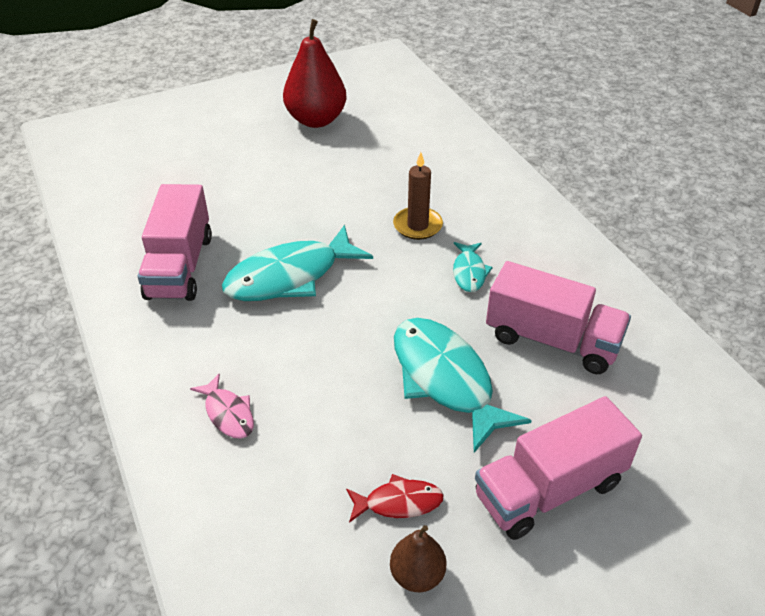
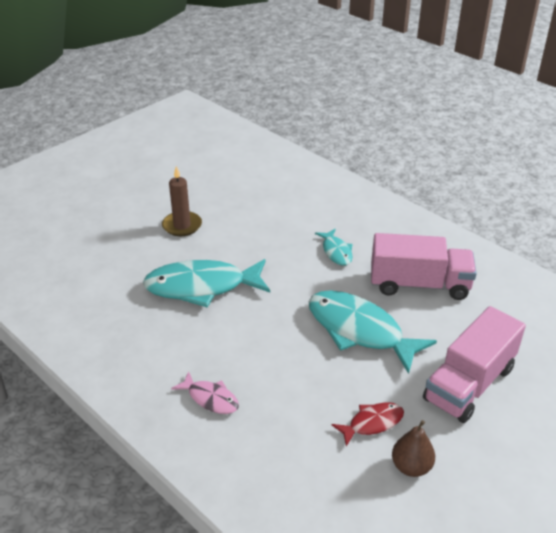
camera: 20 degrees left, 5 degrees down
(180, 266) = (107, 300): pink truck -> none
(290, 276) = (202, 287): turquoise fish -> turquoise fish turned 45 degrees clockwise
(316, 120) = (156, 164): red pear -> none
(417, 225) = (280, 227): brown candle -> brown candle (182, 226)

